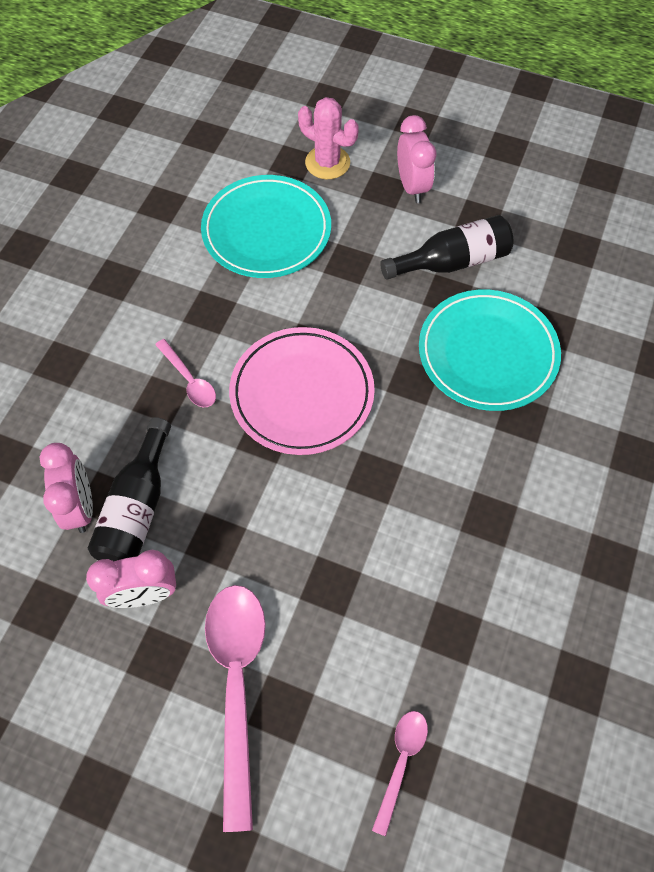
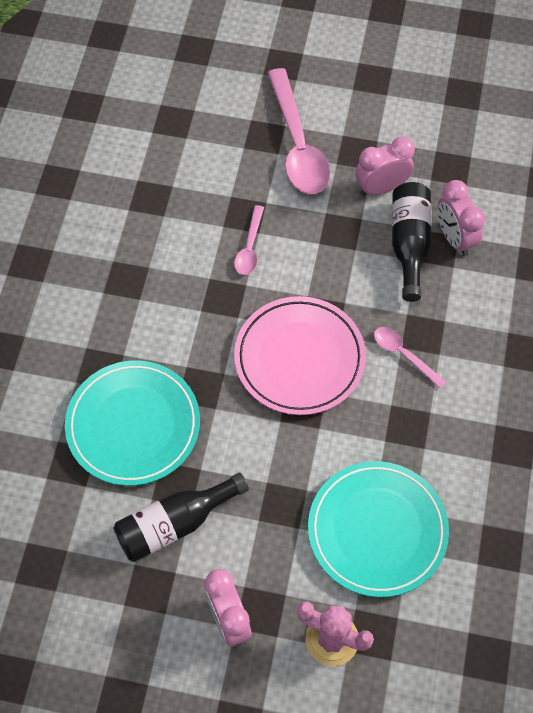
camera: 170 degrees right, 0 degrees up
(401, 762) = (178, 120): pink spoon -> pink spoon (249, 247)

